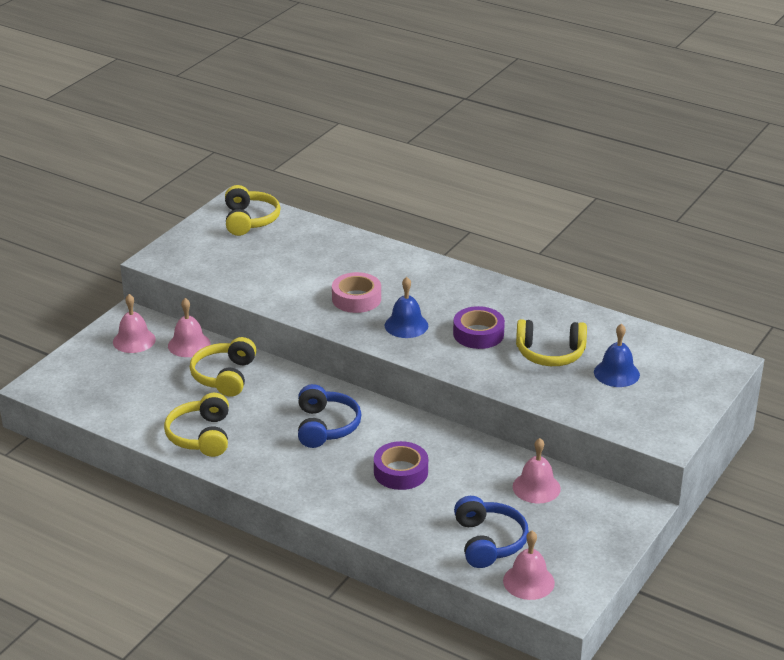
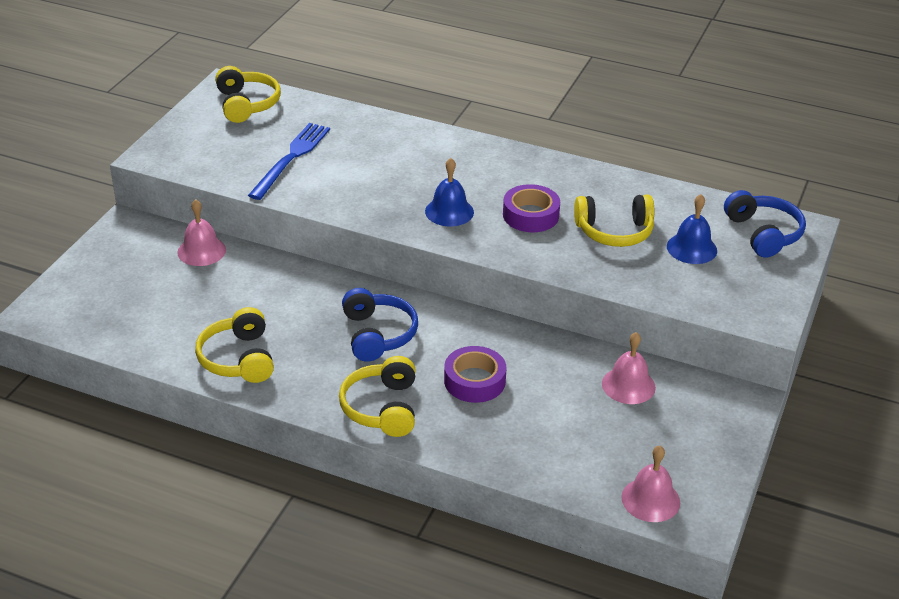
camera: 10 degrees left, 5 degrees up
(134, 340) = (137, 251): pink bell -> none
(224, 376) = (250, 285): yellow headphones -> yellow headphones (382, 408)
(278, 270) = (291, 158): none -> blue fork
(356, 299) = (386, 185): pink tape -> none
(489, 542) = (593, 455): blue headphones -> blue headphones (763, 233)

